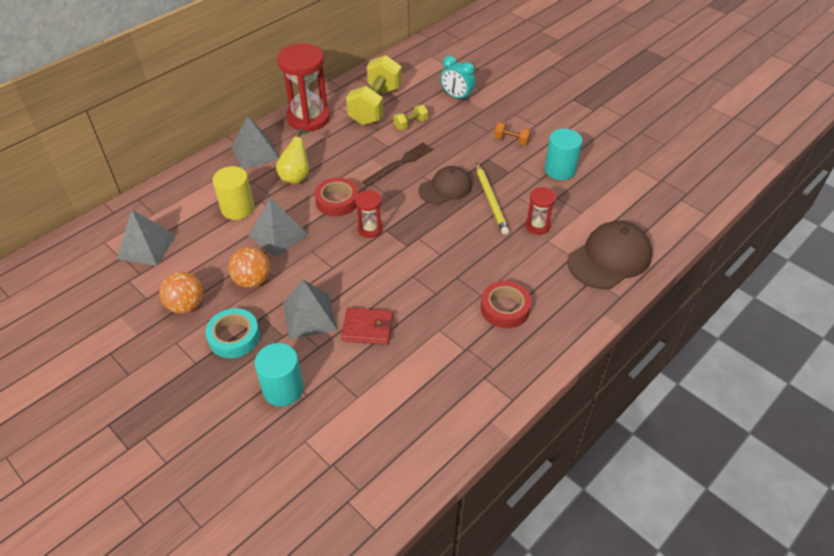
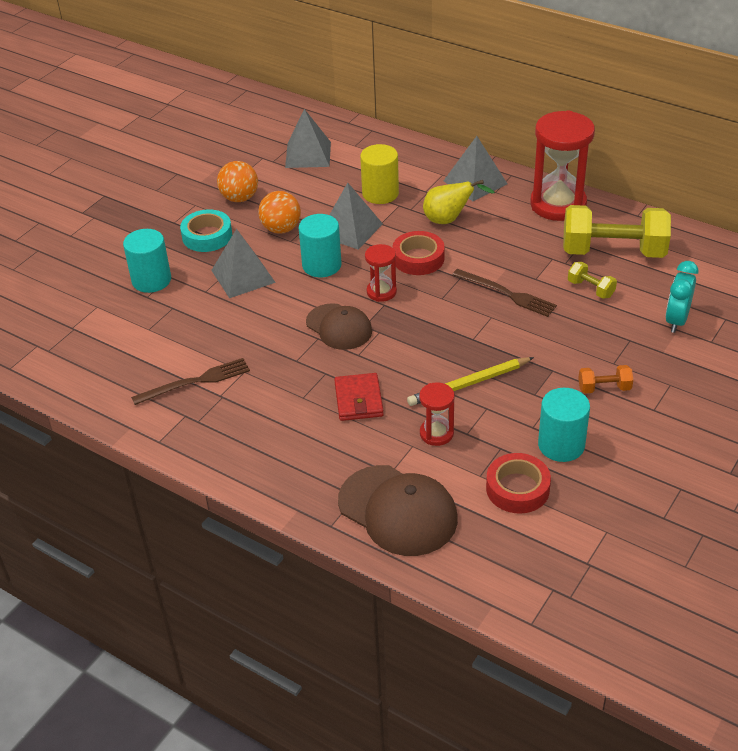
camera: 80 degrees right, 5 degrees down
(319, 260) = (321, 265): none -> turquoise cylinder
(367, 328) = (235, 319): red wallet -> red wallet (358, 400)
(443, 365) = (195, 381): none -> brown fork
(445, 188) = (476, 340): brown cap -> brown cap (339, 327)
(505, 308) = (286, 419): red tape -> red tape (517, 488)
(511, 140) = (604, 388): orange dumbbell -> orange dumbbell turned 75 degrees clockwise

